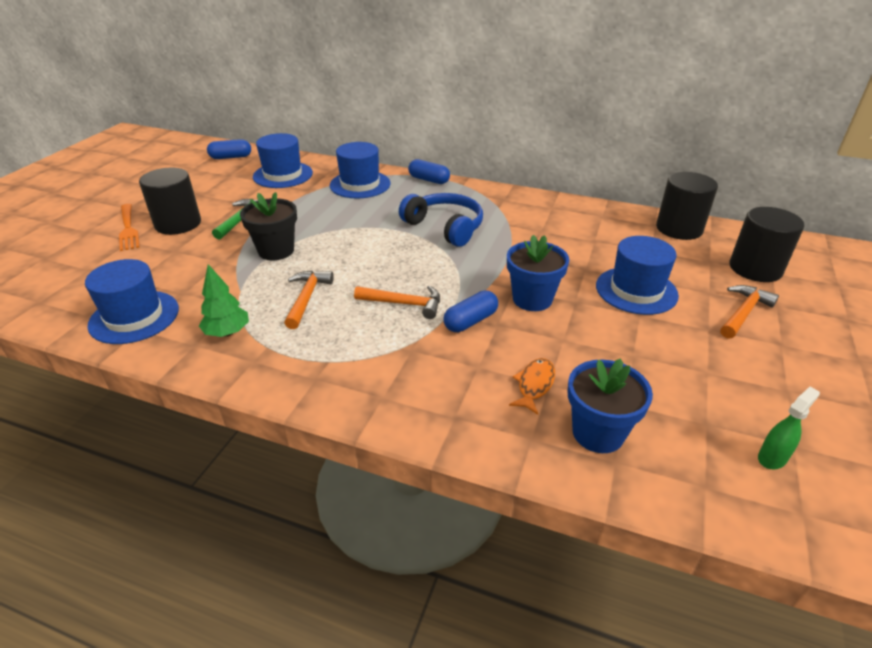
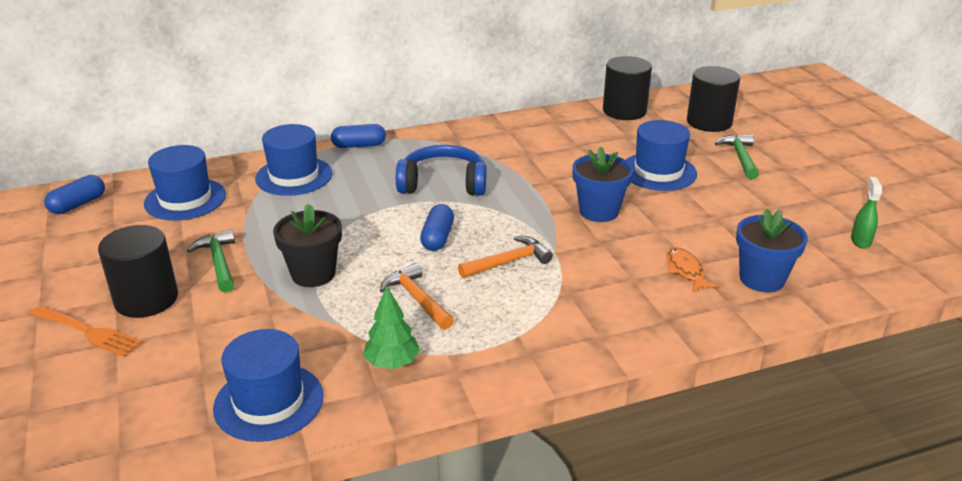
camera: 40 degrees left, 5 degrees down
(470, 321) = (579, 249): blue capsule -> blue capsule (437, 238)
(743, 312) = (740, 157): orange hammer -> green hammer

